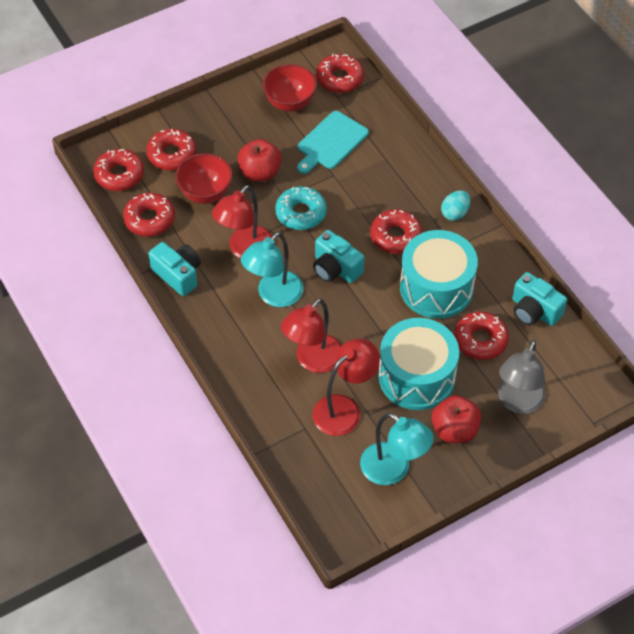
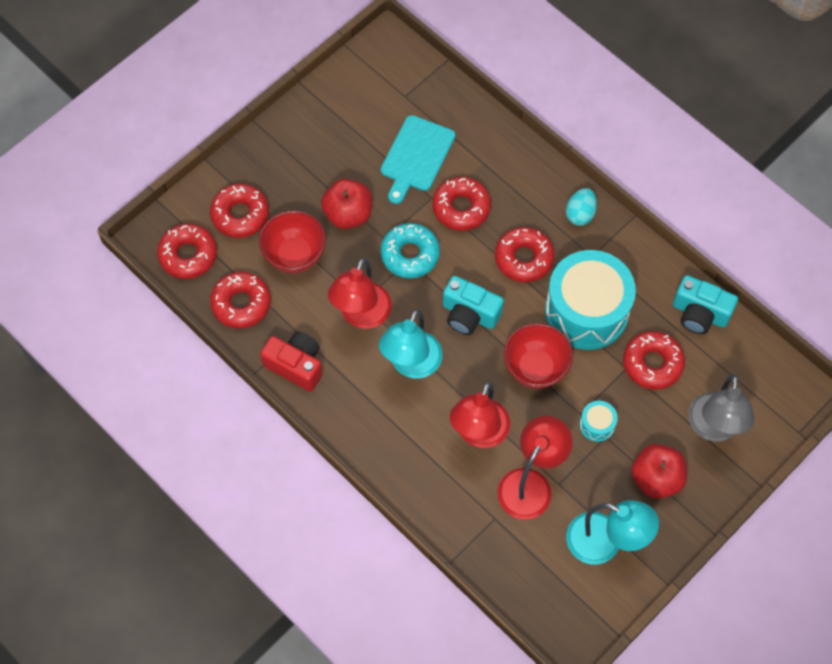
camera: 15 degrees left, 10 degrees up
(178, 274) = (296, 365): turquoise camera -> red camera
(290, 103) = (354, 116): red bowl -> red bowl (535, 368)
(340, 79) = (401, 72): red donut -> red donut (461, 208)
(416, 376) = (597, 425): turquoise drum -> turquoise drum, size x0.41

